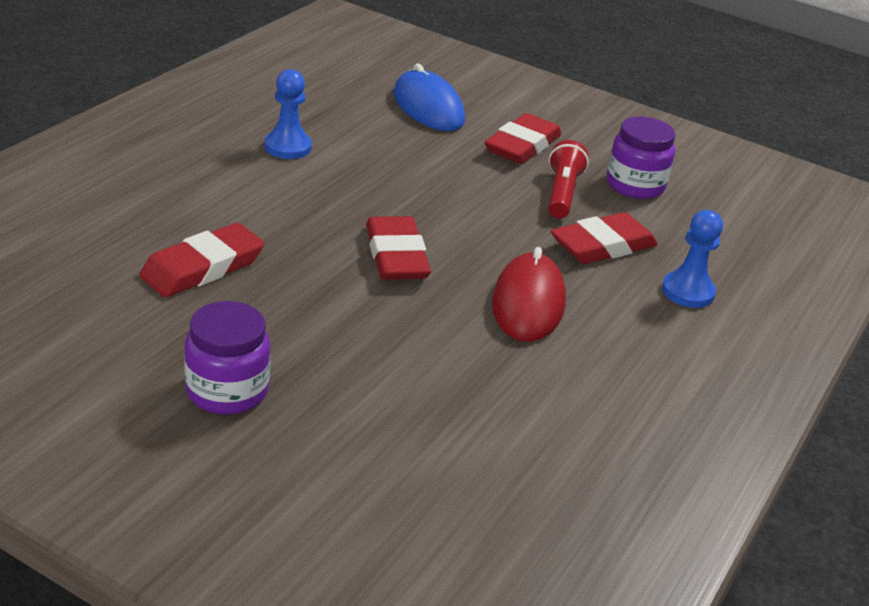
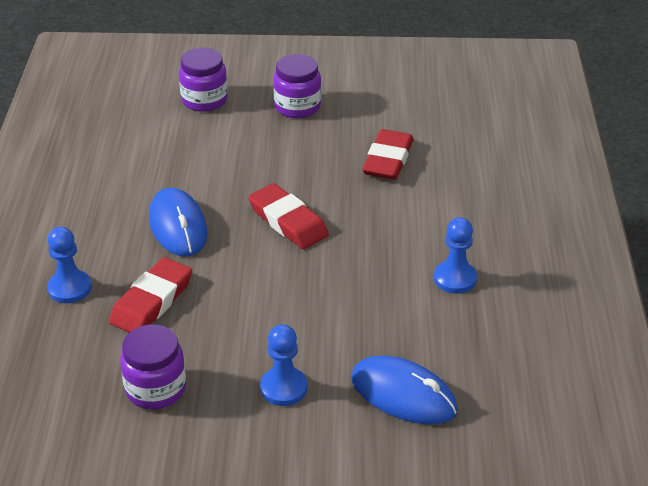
camera: 155 degrees right, 5 degrees up
(355, 470) = (204, 100): none -> purple jar
(522, 145) = (283, 388): red eraser -> blue pawn
(528, 303) = (178, 226): red mouse -> blue mouse
(562, 194) = (213, 343): red flashlight -> none

